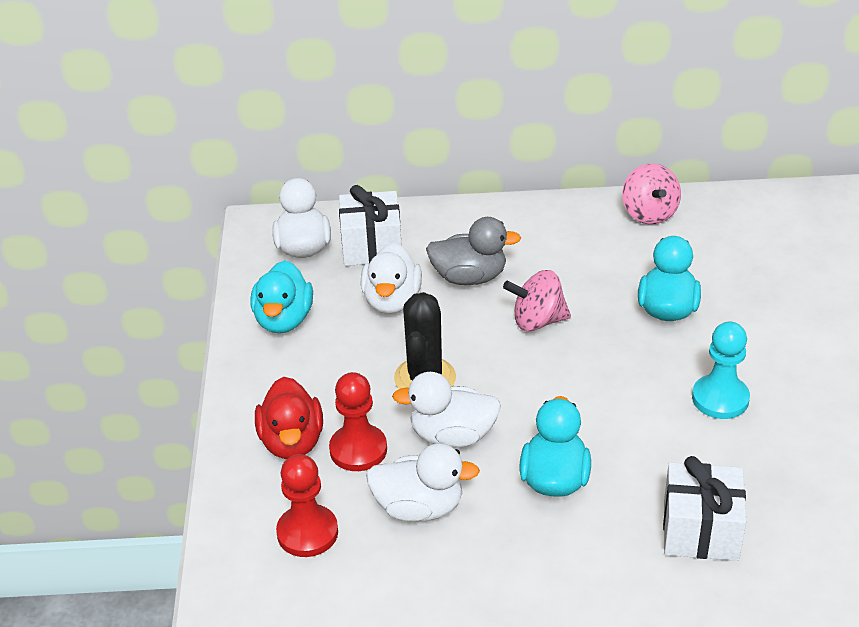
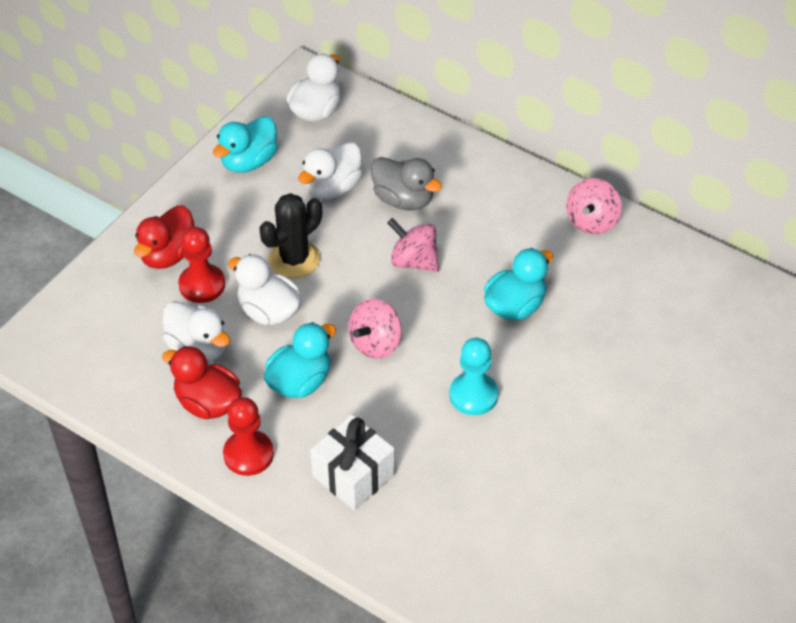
camera: 35 degrees right, 10 degrees up
(307, 533) = (118, 322): red pawn -> red pawn (248, 454)
(371, 246) = (363, 136): white gift -> none
(487, 552) = (208, 403): none -> red duck
(584, 406) = (375, 343): none -> pink spinning top

